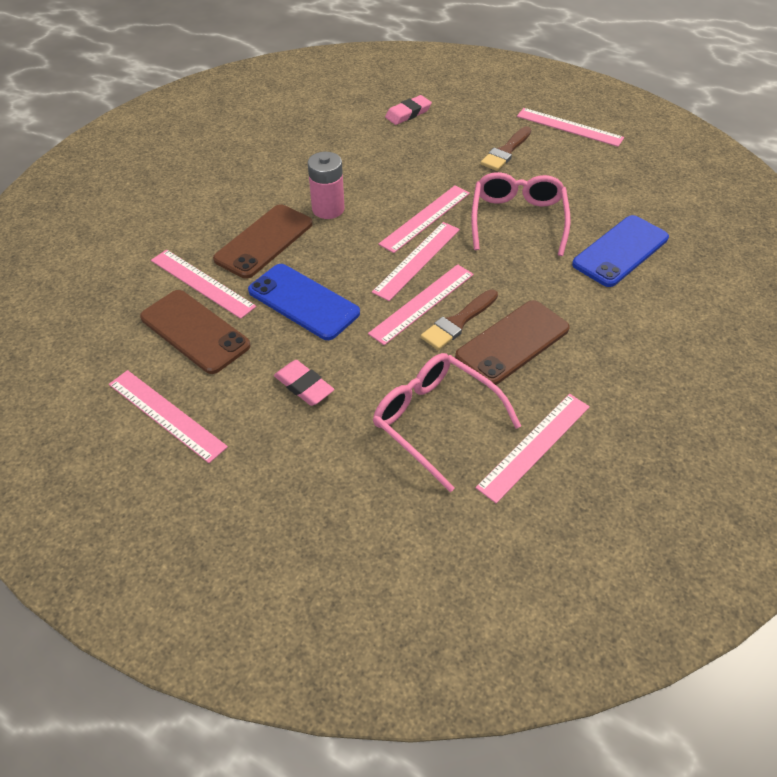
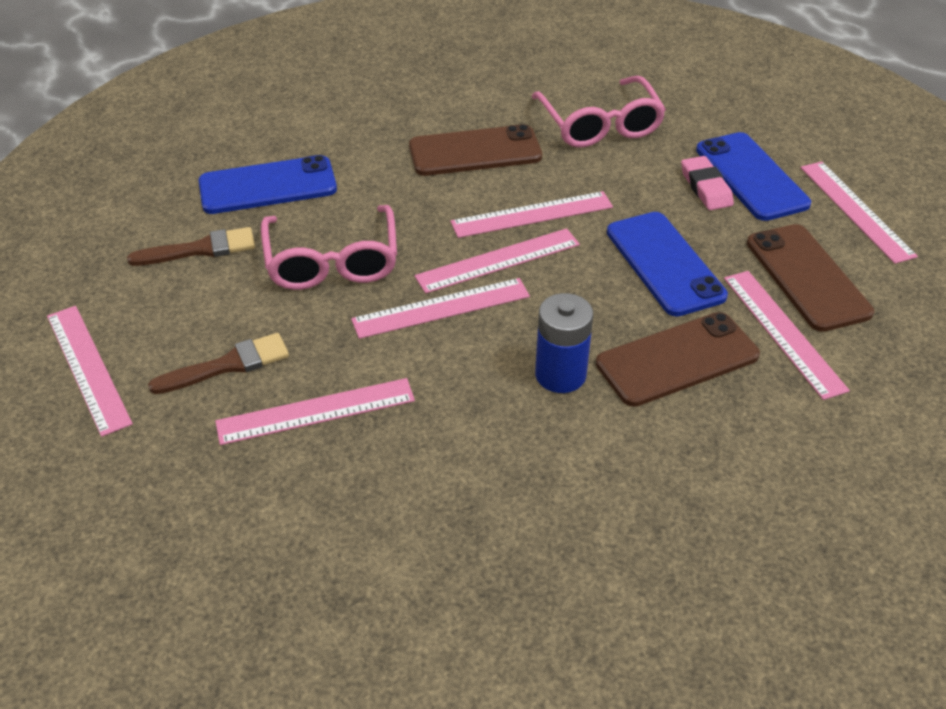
camera: 150 degrees left, 5 degrees down
(269, 416) = (751, 177): none -> blue phone
(328, 209) = (560, 374): pink battery -> blue battery
(408, 113) = (290, 516): pink eraser -> none
(458, 322) = (511, 185): brown brush -> brown brush (201, 249)
(518, 220) = (332, 261): pink glasses -> pink glasses turned 45 degrees counterclockwise
(534, 446) = (531, 85): pink ruler -> pink ruler (316, 411)

